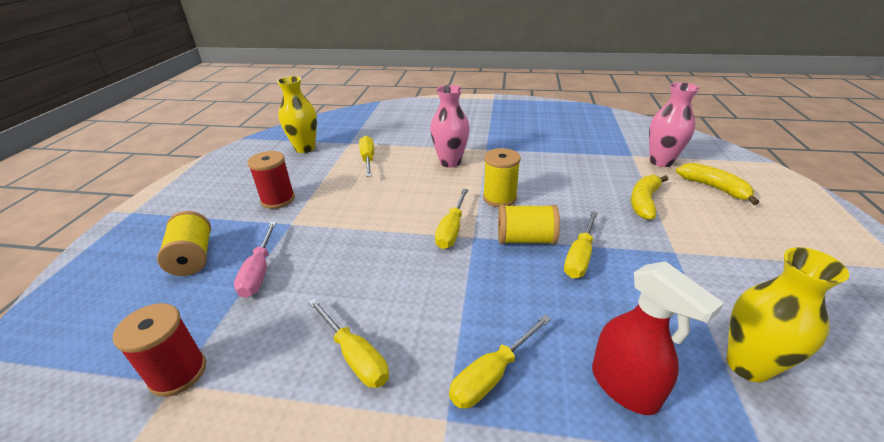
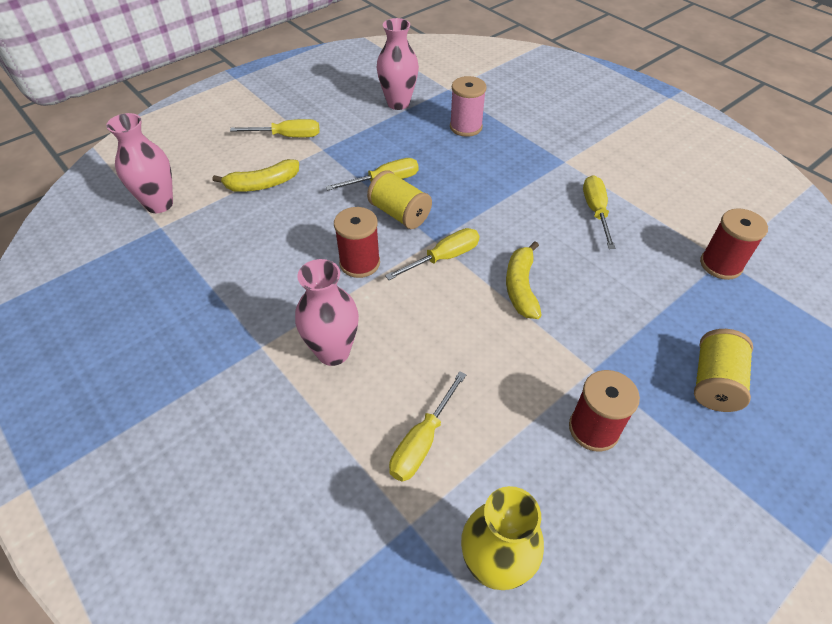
camera: 140 degrees left, 15 degrees up
(259, 272) = (645, 319): pink screwdriver -> none
(492, 375) = (524, 163): yellow screwdriver -> yellow screwdriver (288, 136)
(499, 198) = (360, 263): yellow spool -> red spool
(624, 386) = (465, 127): red spray bottle -> pink spool
(714, 188) = (191, 161): yellow banana -> yellow banana (521, 287)
(748, 365) = (398, 103): yellow vase -> pink vase

